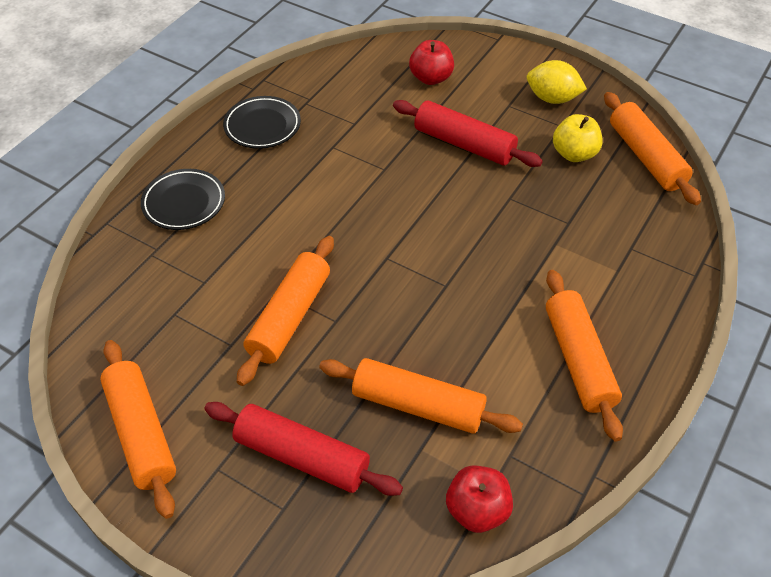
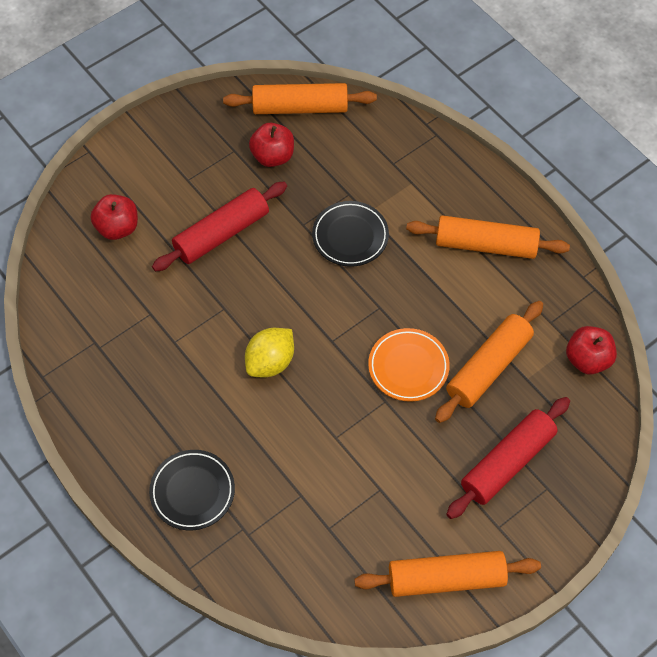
camera: 70 degrees left, 10 degrees up
(262, 126) = (115, 395): black plate -> black plate (350, 236)
(289, 317) = (368, 435): orange rolling pin -> none
(385, 330) = (408, 367): none -> orange plate
(552, 98) = (195, 143): yellow lemon -> yellow lemon (270, 362)
(574, 154) = (273, 156): yellow apple -> red apple

